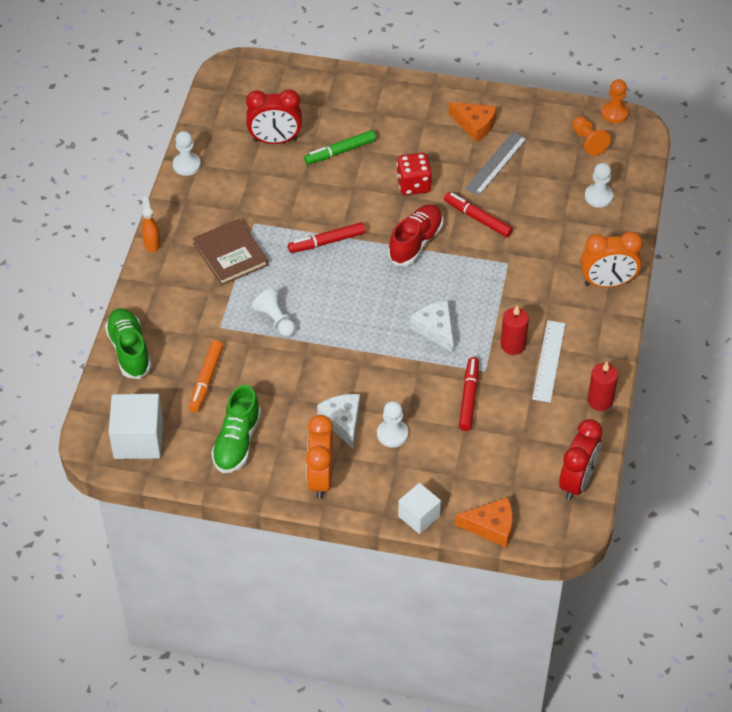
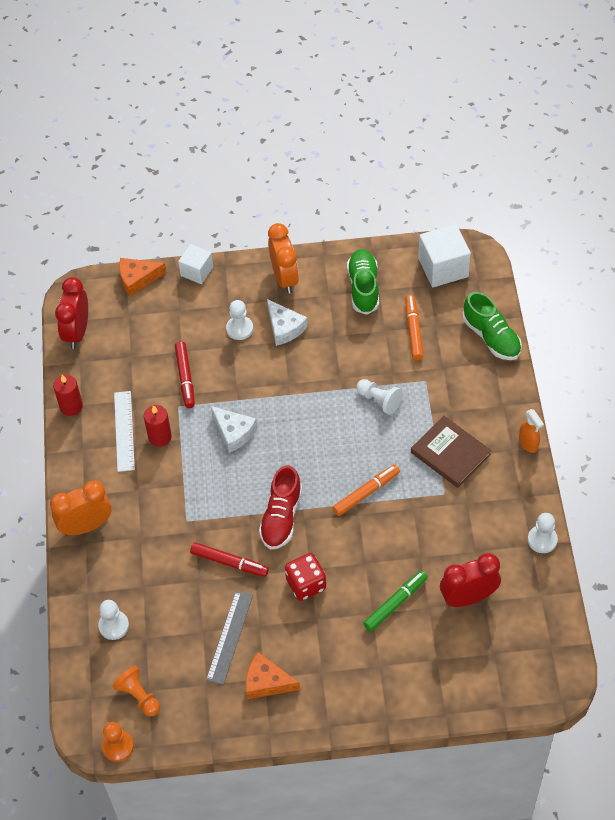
camera: 165 degrees right, 5 degrees up
(327, 242) = (366, 493): red marker -> orange marker

